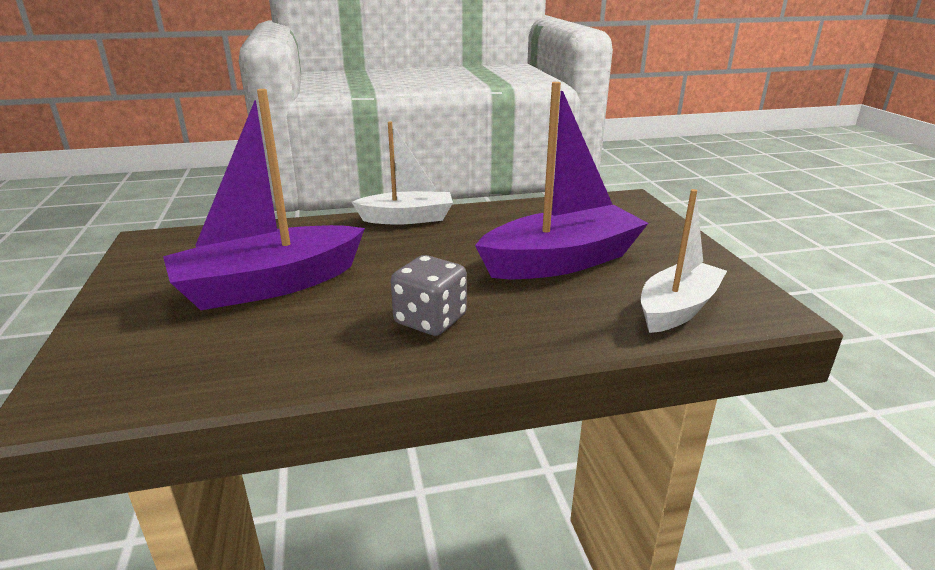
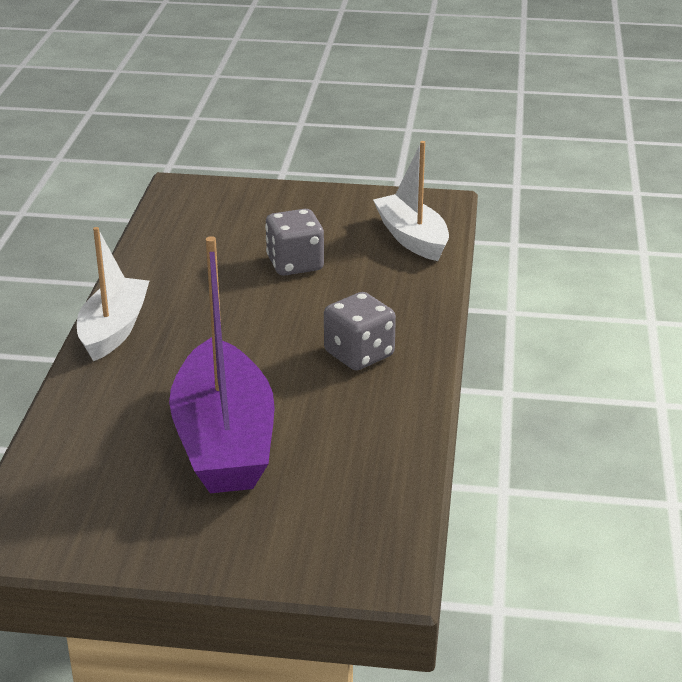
camera: 70 degrees left, 5 degrees up
(561, 261) = (295, 264): purple boat -> grey dice

